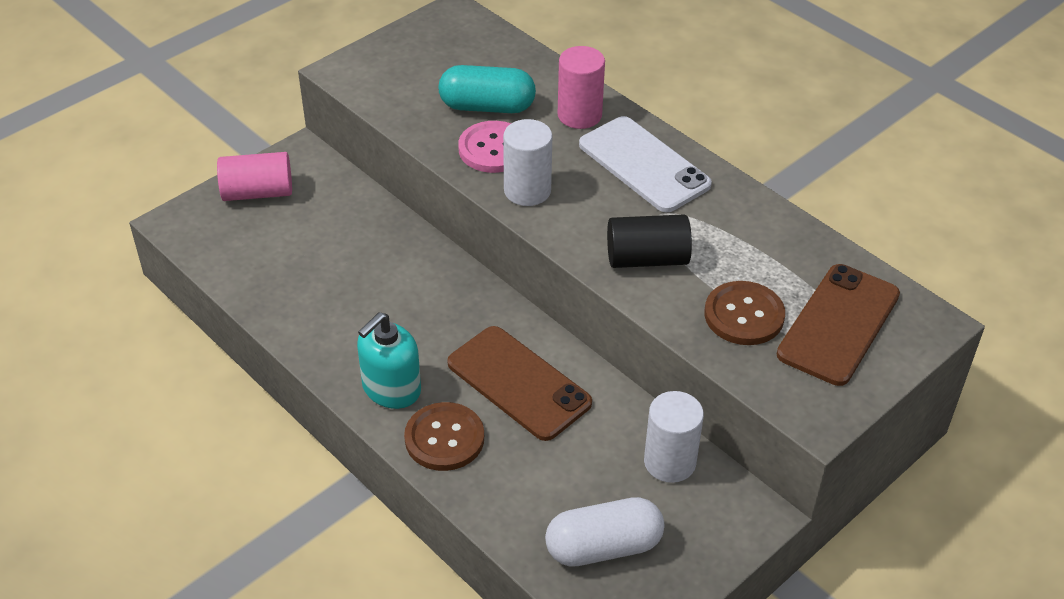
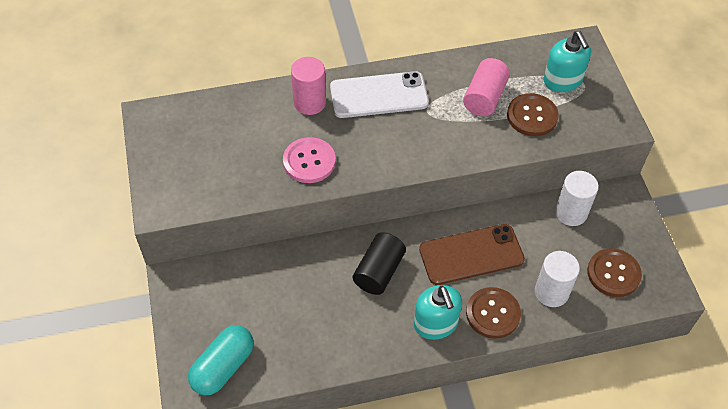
camera: 60 degrees left, 10 degrees up
(258, 192) = (196, 323): pink cylinder -> pink cylinder (484, 97)
(487, 107) = (264, 145): turquoise capsule -> turquoise capsule (223, 367)
(527, 191) = (361, 163): white cylinder -> white cylinder (551, 292)
(603, 547) = (613, 273): white capsule -> brown button
(647, 258) = (460, 135): black cylinder -> black cylinder (379, 271)
(838, 324) = (562, 81): brown phone -> turquoise soap dispenser

